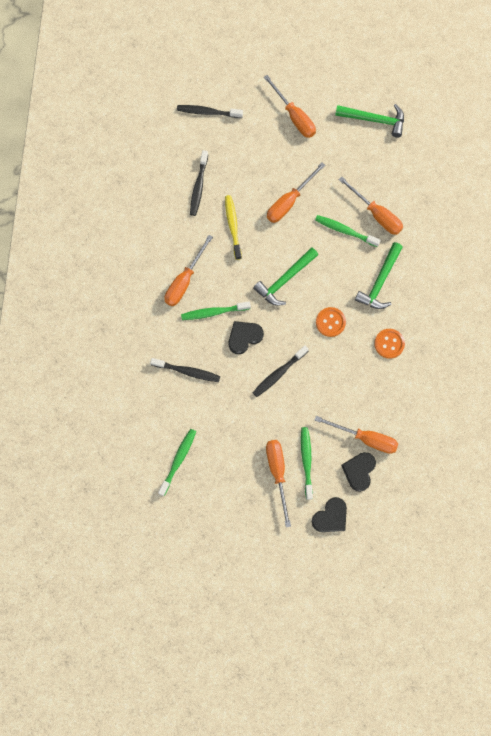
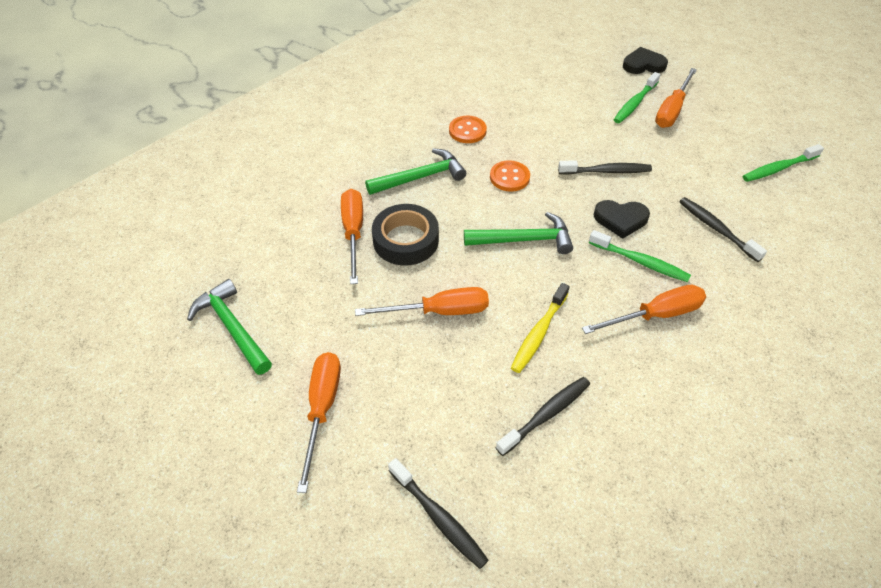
camera: 140 degrees left, 25 degrees down
(345, 231) = (405, 240): green toothbrush -> black tape
(359, 471) = (589, 75): black heart -> none
(365, 438) = (562, 89): orange screwdriver -> none

